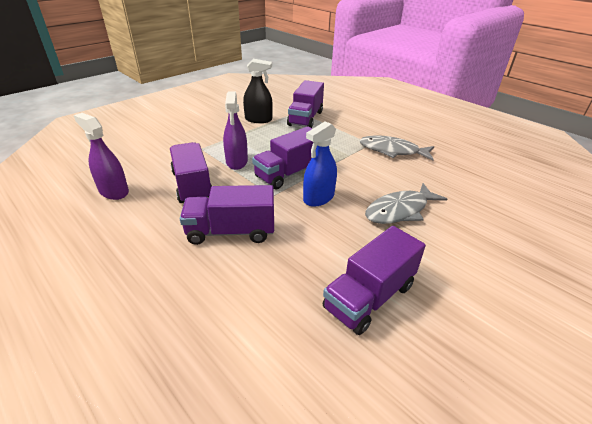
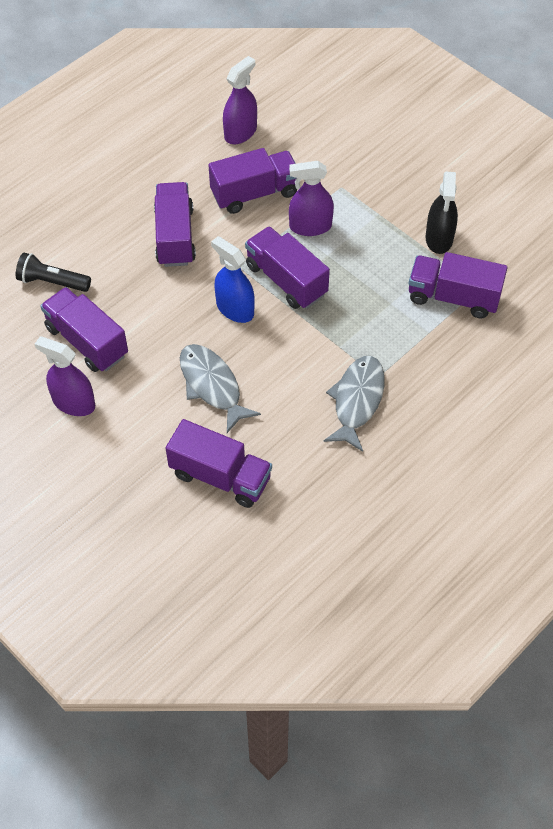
camera: 90 degrees right, 20 degrees up
(283, 336) = (52, 282): none -> black flashlight
(453, 305) = (74, 403): none -> purple spray bottle
(483, 207) = (220, 476): none -> purple truck

